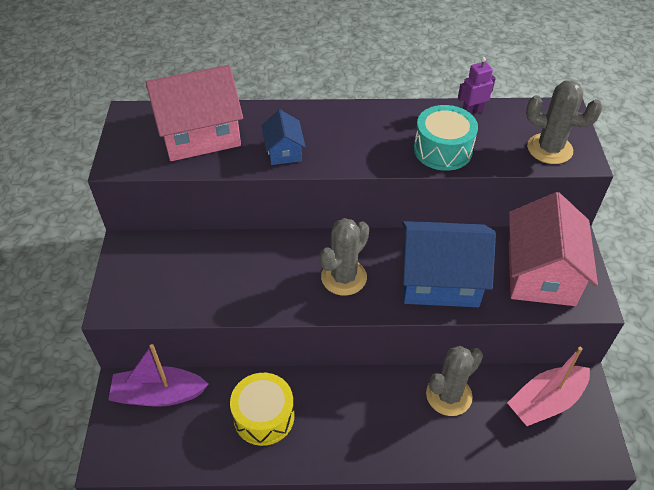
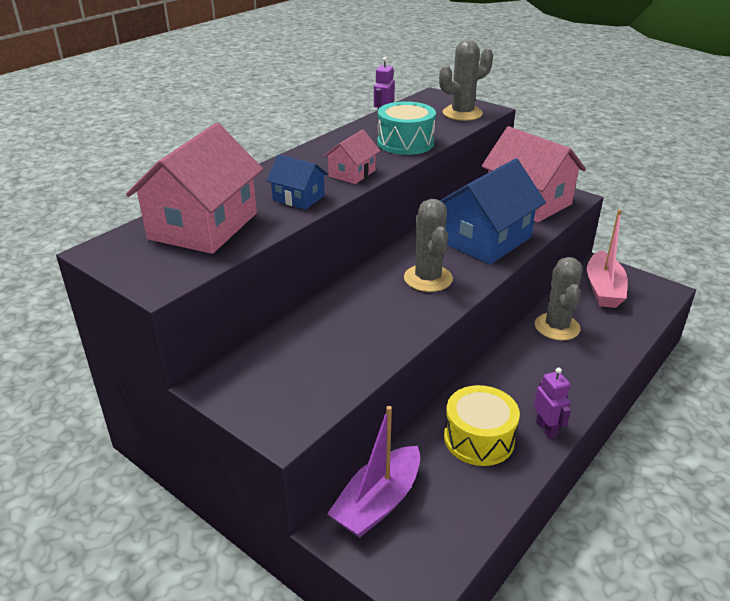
camera: 50 degrees left, 15 degrees down
(311, 454) = (546, 429): none -> purple robot
(353, 153) = (352, 173): none -> pink house

